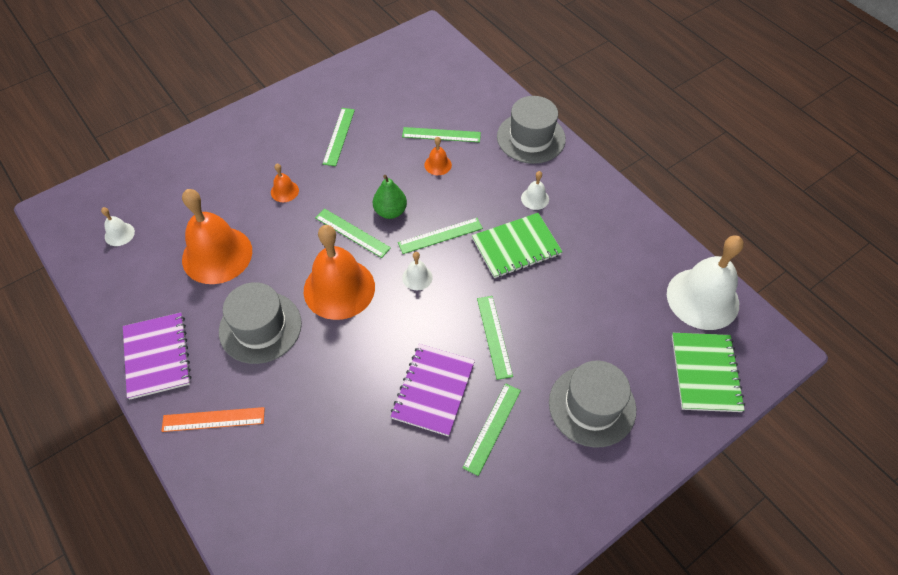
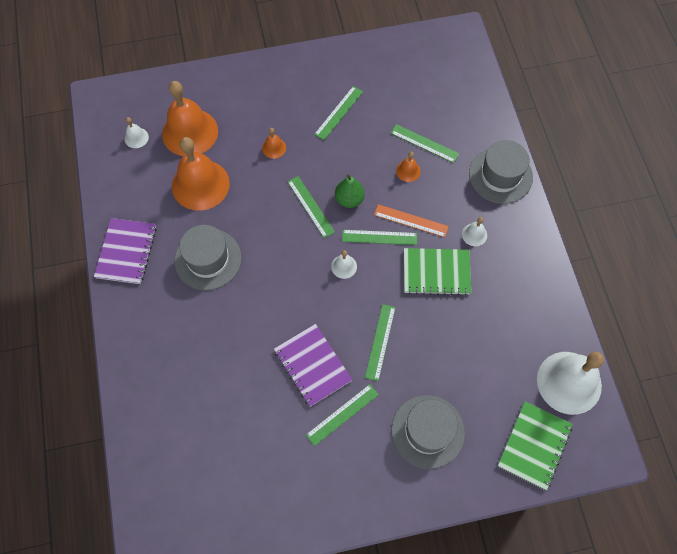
camera: 25 degrees right, 10 degrees up
(213, 419) = (146, 318): orange ruler -> orange ruler (411, 221)
(339, 288) = (279, 251): orange bell -> orange bell (190, 132)
(433, 390) = (313, 365): purple notebook -> purple notebook turned 75 degrees counterclockwise

